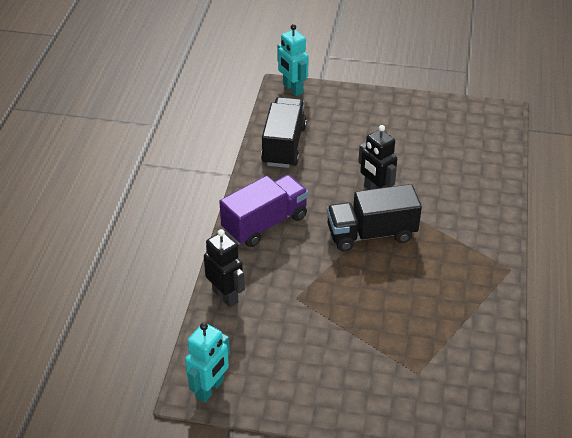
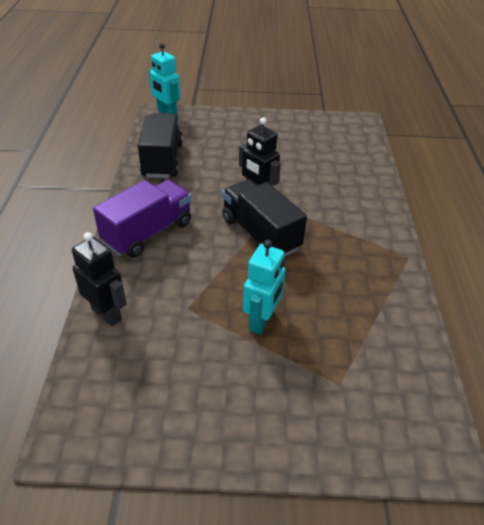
camera: 10 degrees left, 0 degrees up
(210, 389) = (88, 434): turquoise robot -> turquoise robot (261, 321)
(371, 234) = (260, 234): black truck -> black truck turned 75 degrees clockwise

